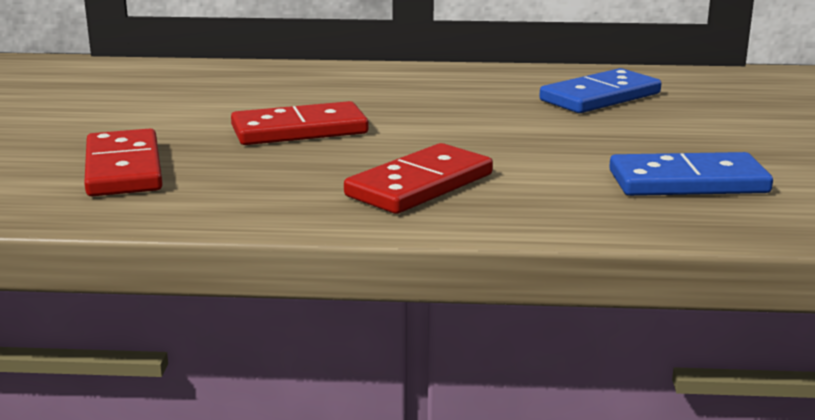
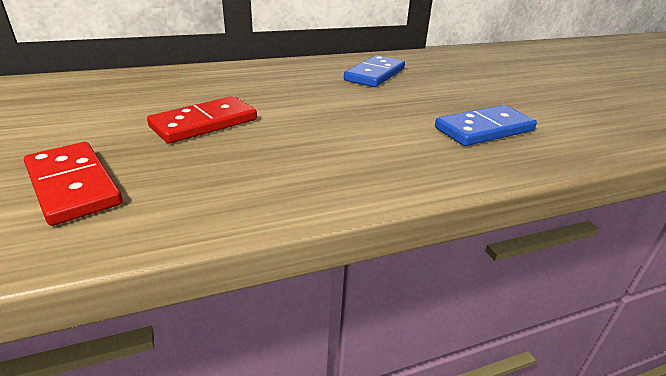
camera: 25 degrees left, 10 degrees up
(420, 185) = (330, 160): red domino -> none

